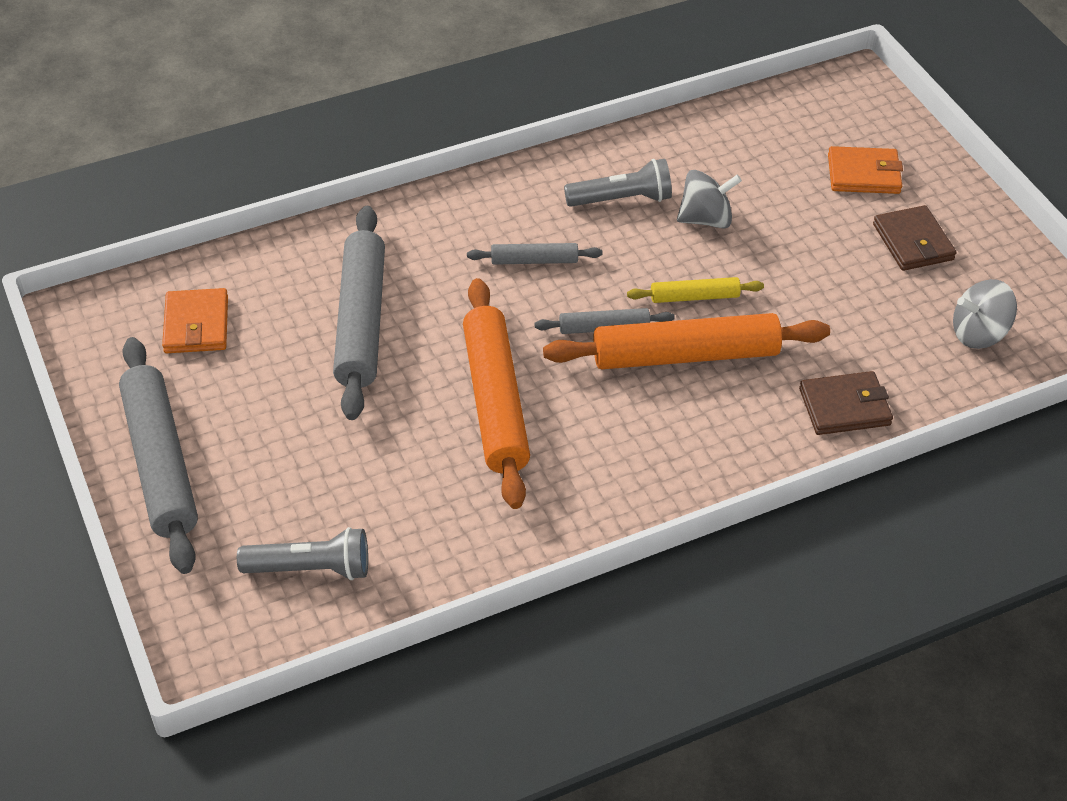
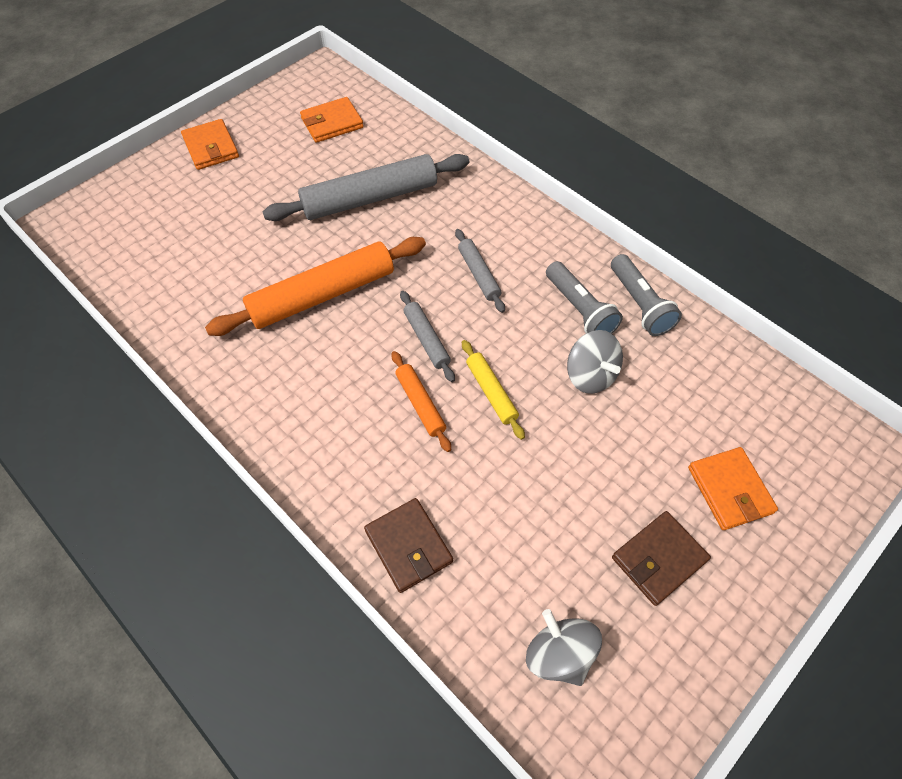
camera: 70 degrees right, 10 degrees up
(160, 462) = (211, 147): grey rolling pin -> orange wallet
(311, 568) = (142, 245): grey flashlight -> grey flashlight (639, 304)
(685, 355) = (420, 404): orange rolling pin -> orange rolling pin, size x0.49

